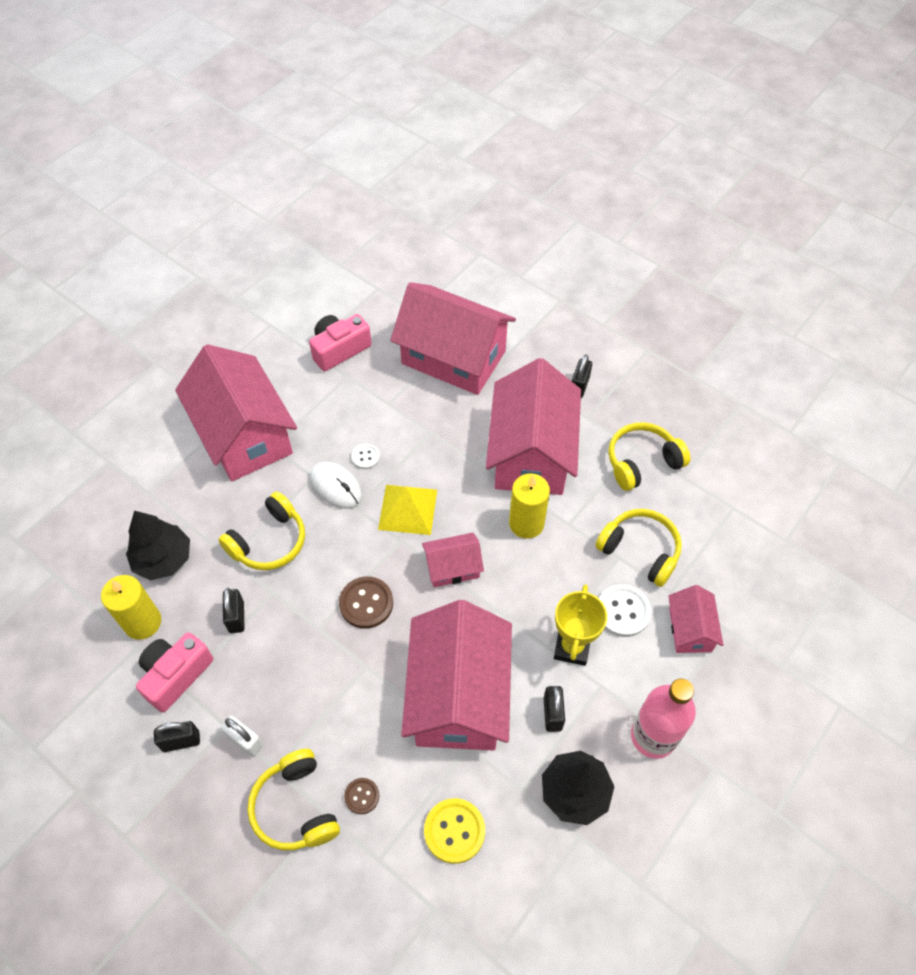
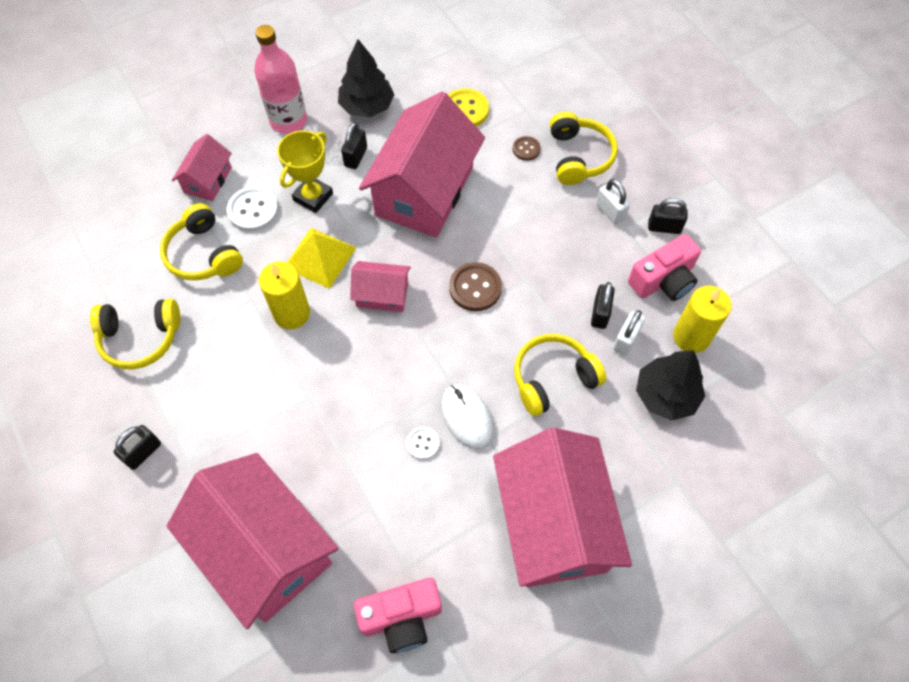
camera: 160 degrees left, 5 degrees up
(207, 598) = (626, 340): none -> white padlock
(408, 509) = (401, 367): yellow pyramid -> yellow pyramid (319, 257)
(531, 453) = (245, 386): pink house -> none

